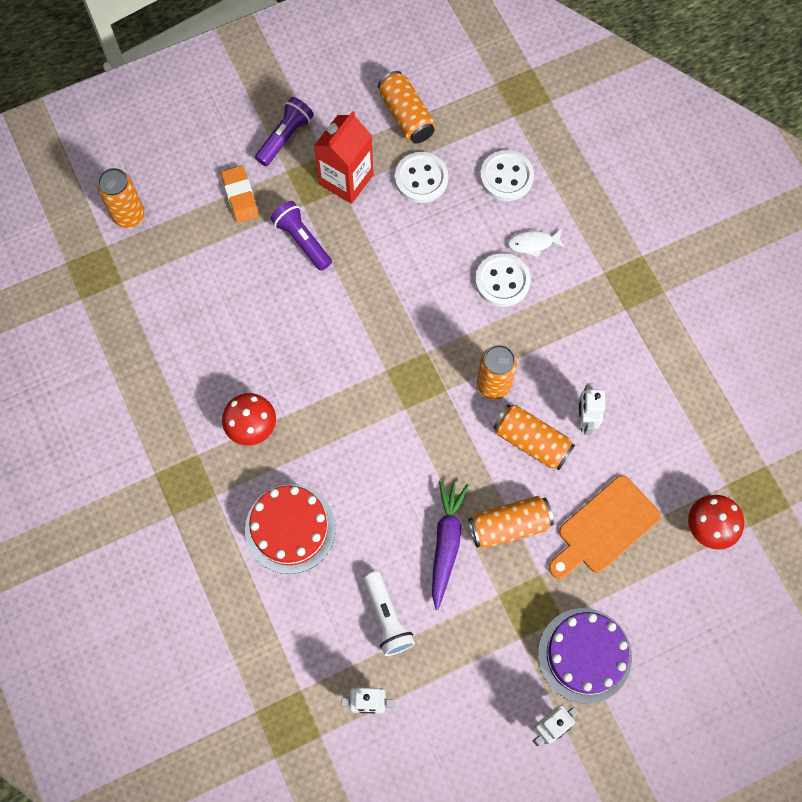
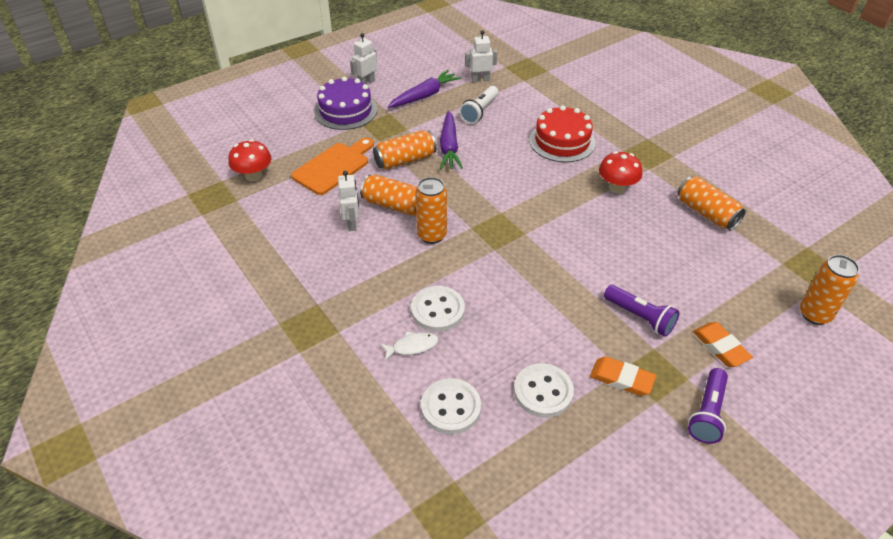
camera: 170 degrees right, 25 degrees down
(346, 180) = (621, 379): red carton -> orange eraser
(387, 618) = (480, 111): white flashlight -> white flashlight turned 120 degrees counterclockwise
(406, 116) = (582, 460): orange can -> orange can (706, 213)
(462, 674) = (424, 95): none -> purple carrot

